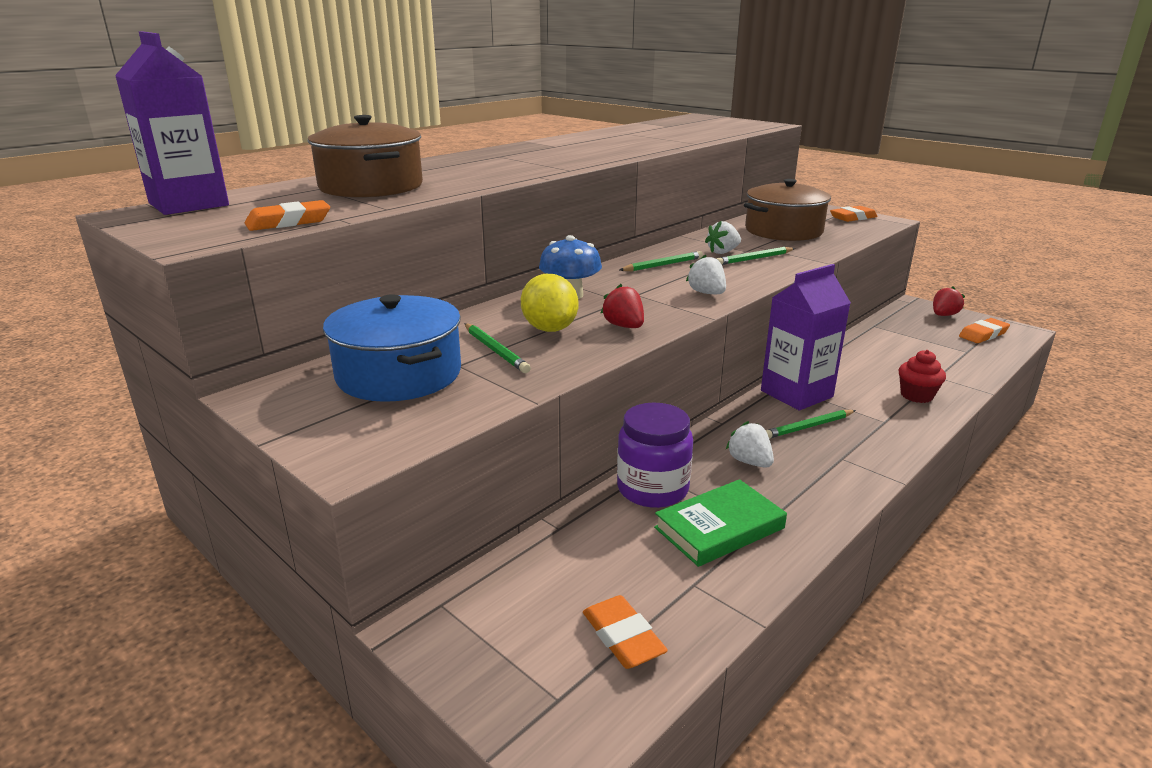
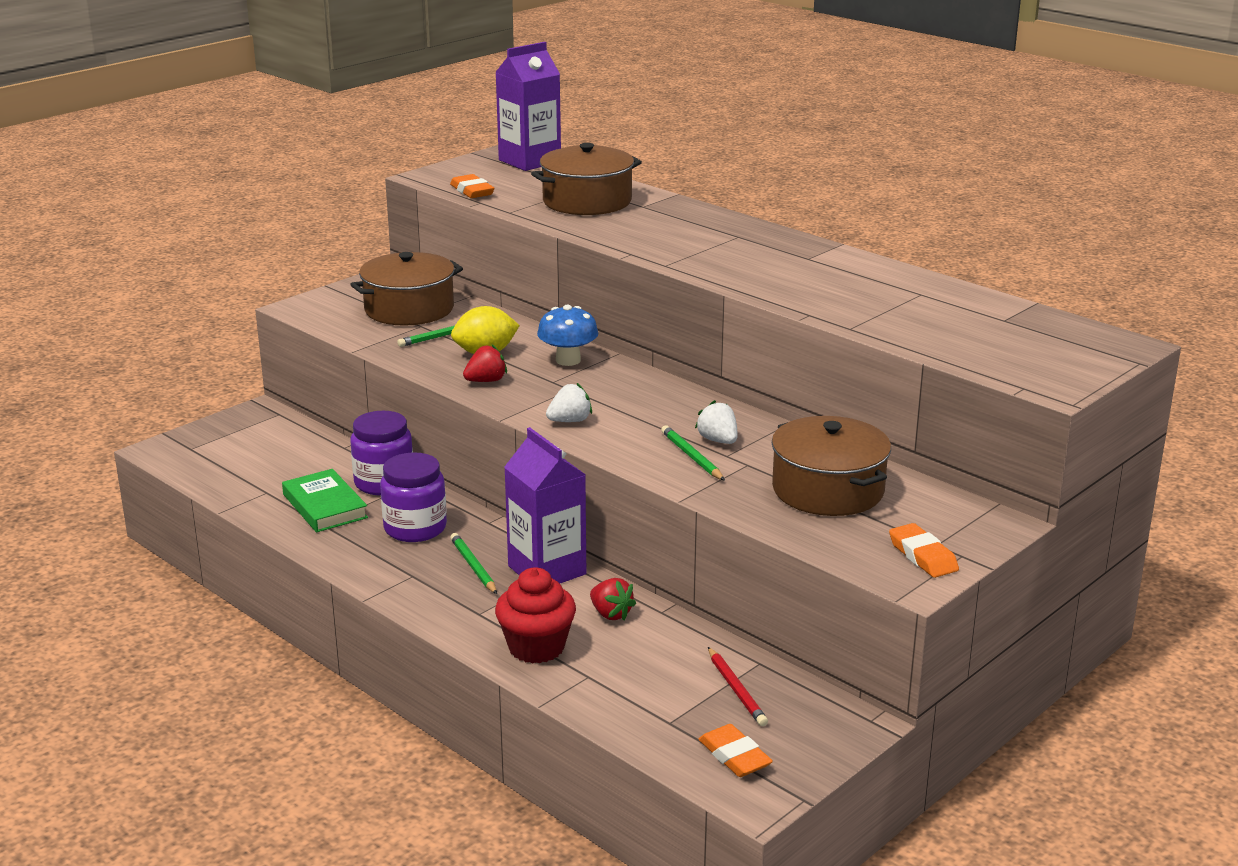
camera: 90 degrees right, 0 degrees up
(399, 374) = (409, 309): blue pot -> brown pot
(623, 637) = (228, 467): orange eraser -> none
(663, 265) = (664, 405): green pencil -> none
(749, 462) = (415, 528): white strawberry -> purple jar
(911, 332) = (736, 690): none -> red pencil
(916, 395) = (536, 647): red cupcake -> red cupcake, size x1.51
(943, 315) = (813, 739): red strawberry -> red strawberry (611, 614)

